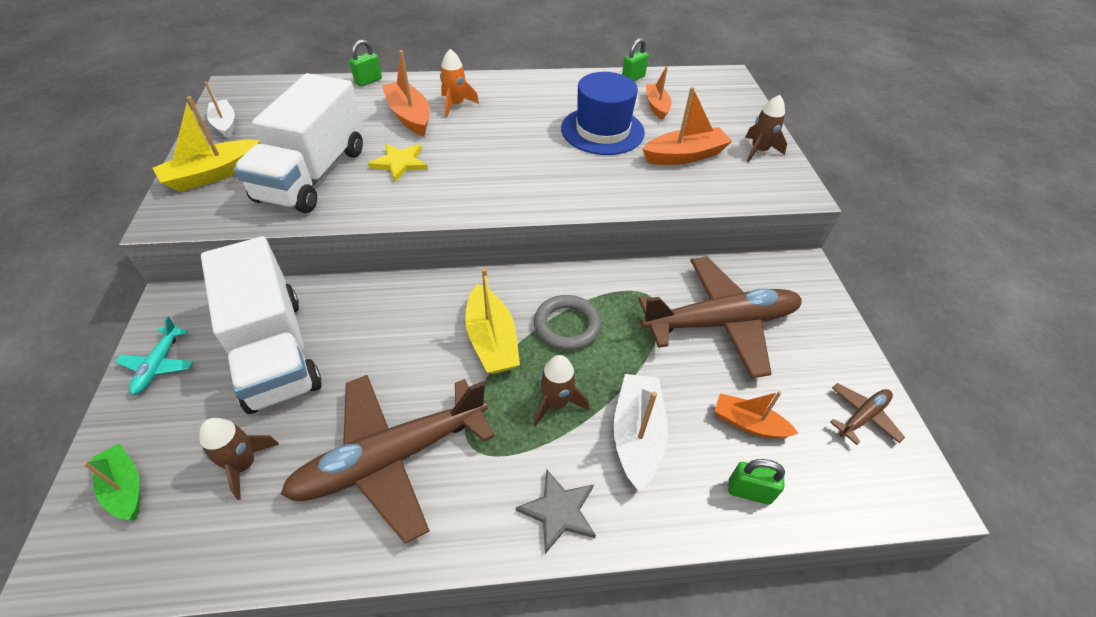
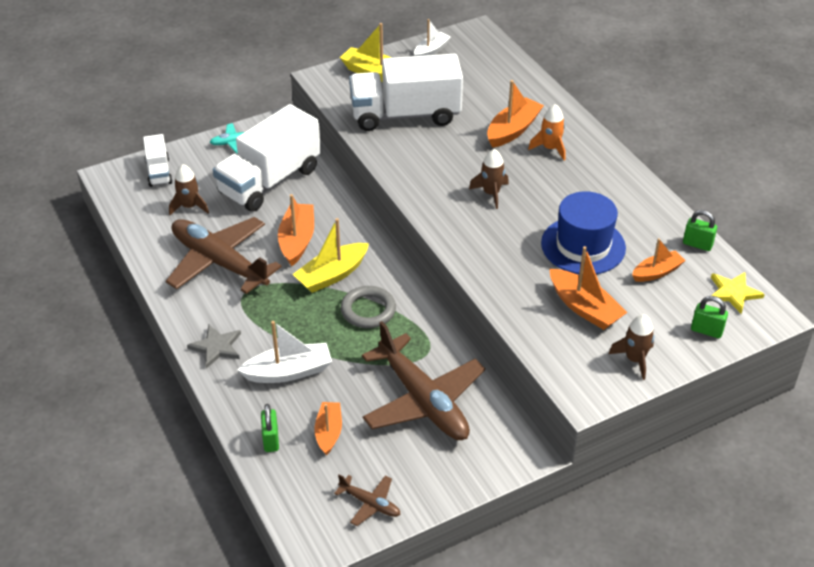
camera: 70 degrees right, 5 degrees down
(125, 487) = (159, 172): green boat -> white truck
(368, 81) = (545, 89): green padlock -> green padlock (706, 330)
(400, 163) = (448, 149): yellow star -> yellow star (733, 293)
(409, 356) = (297, 240): none -> orange boat
(556, 403) = (295, 324): brown rocket -> brown rocket (491, 193)

